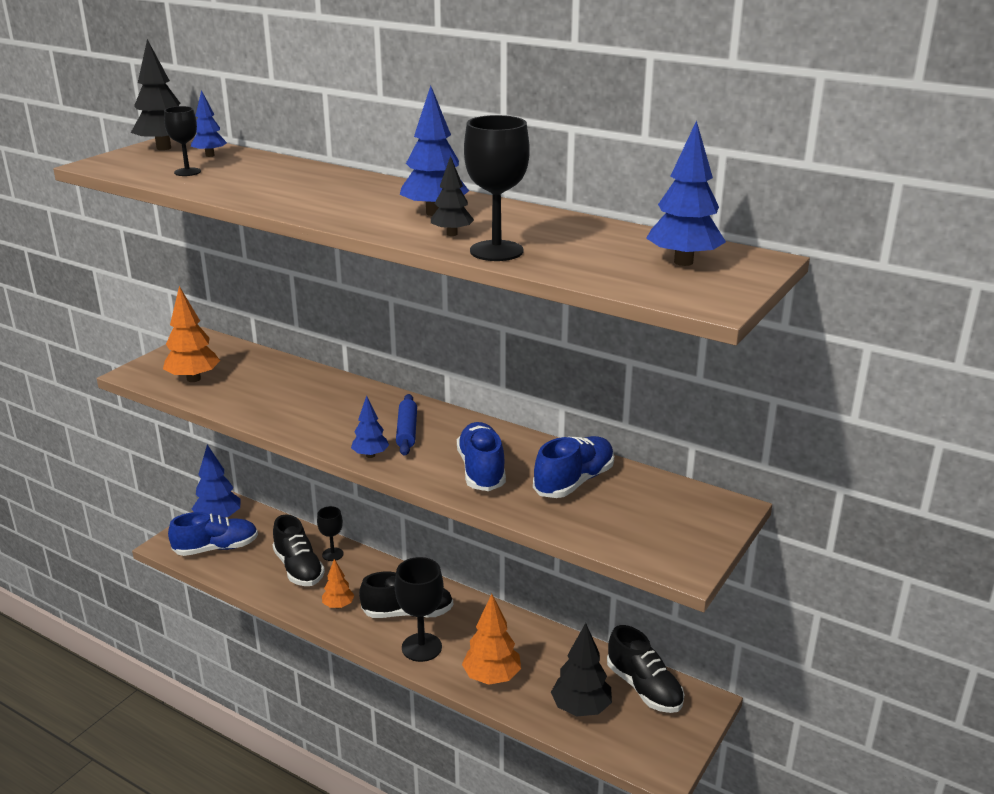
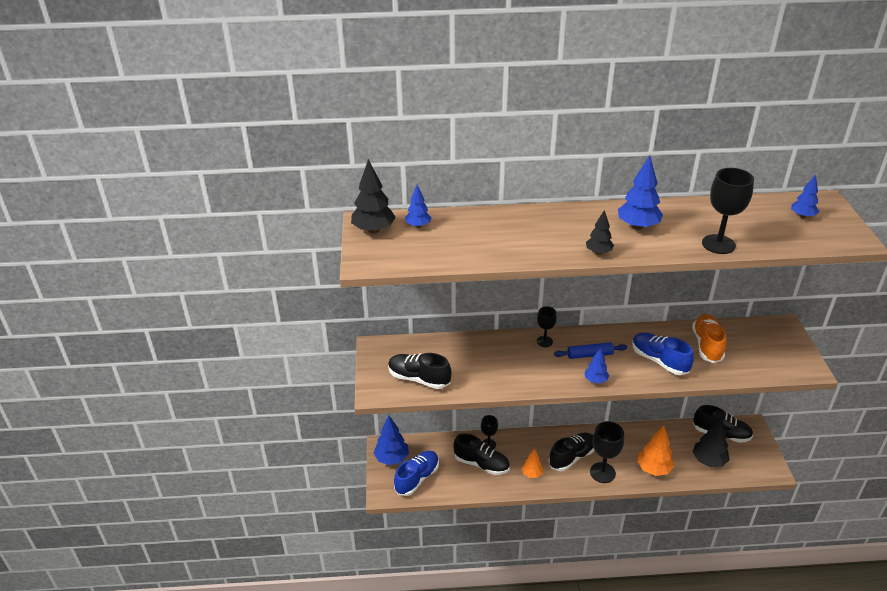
camera: 35 degrees left, 10 degrees up
(187, 172) = (437, 247): black goblet -> black goblet (544, 341)
(194, 379) = (419, 379): orange tree -> black shoe
(407, 431) = (590, 355): blue rolling pin -> blue rolling pin turned 60 degrees counterclockwise
(452, 234) = (676, 240): black tree -> black tree (598, 252)
(574, 481) = (707, 345): blue shoe -> orange shoe
(683, 262) = (802, 216): blue tree -> blue tree, size x0.60

